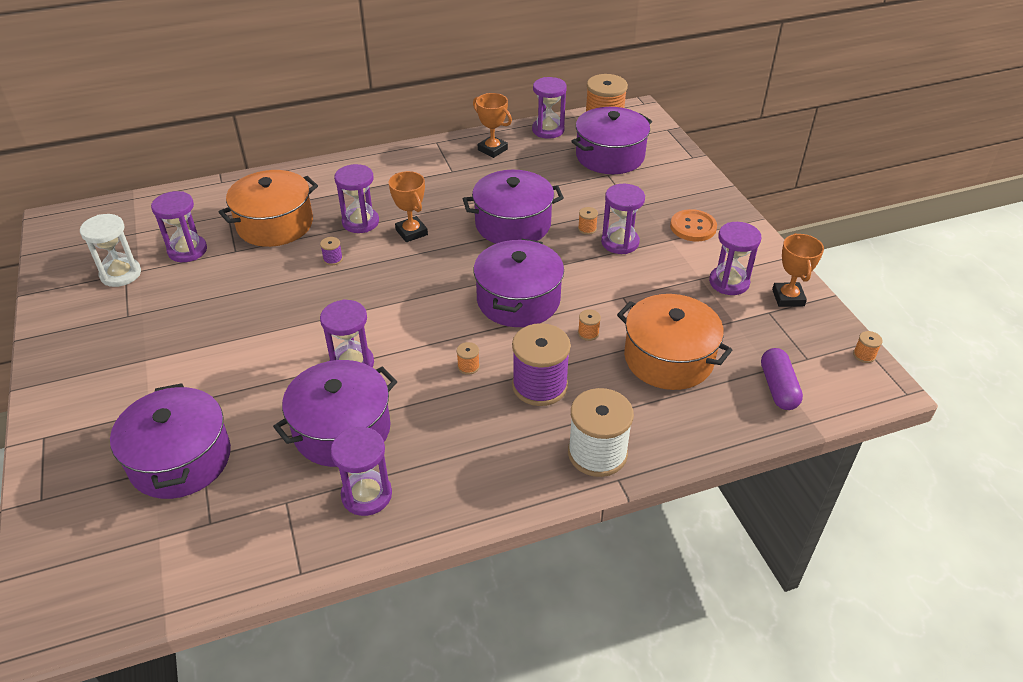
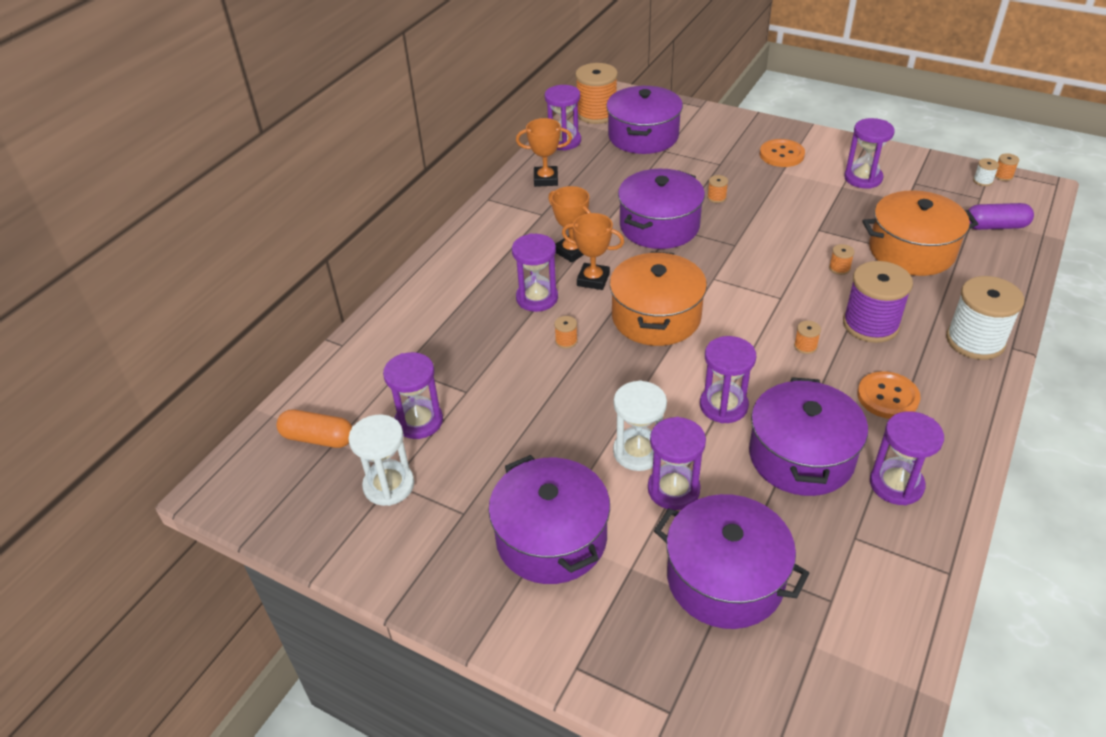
camera: 40 degrees left, 0 degrees up
(132, 225) = (318, 438): none -> orange capsule
(260, 352) = (638, 452): none -> white hourglass
(275, 224) = (463, 347): orange pot -> orange pot (656, 317)
(333, 259) = (566, 341): purple spool -> orange spool
(463, 439) = (887, 397): none -> orange button
(518, 300) = (757, 277): purple pot -> purple pot (551, 538)
(620, 242) = (754, 194): purple hourglass -> purple hourglass (673, 489)
(778, 388) = (995, 226): purple capsule -> purple capsule turned 45 degrees counterclockwise
(788, 298) = (910, 167): orange trophy -> orange trophy (571, 251)
(836, 347) = (983, 181): none -> white spool

